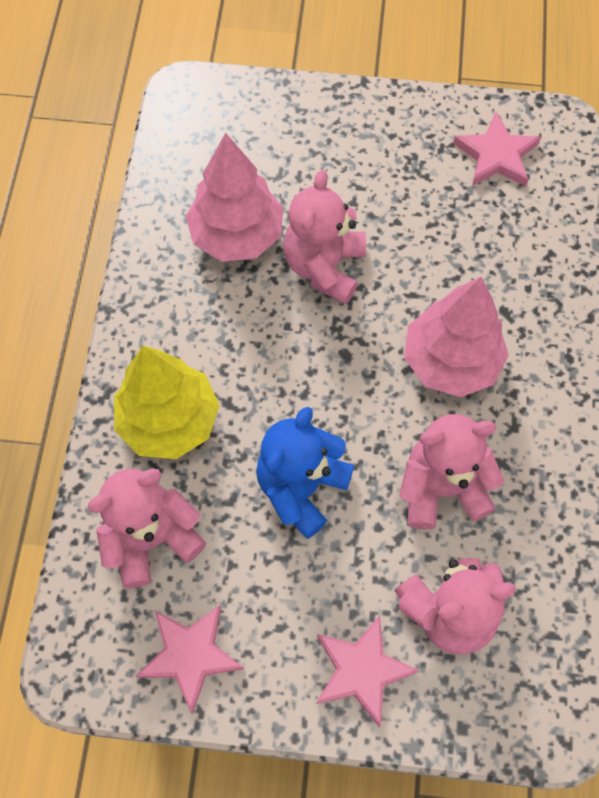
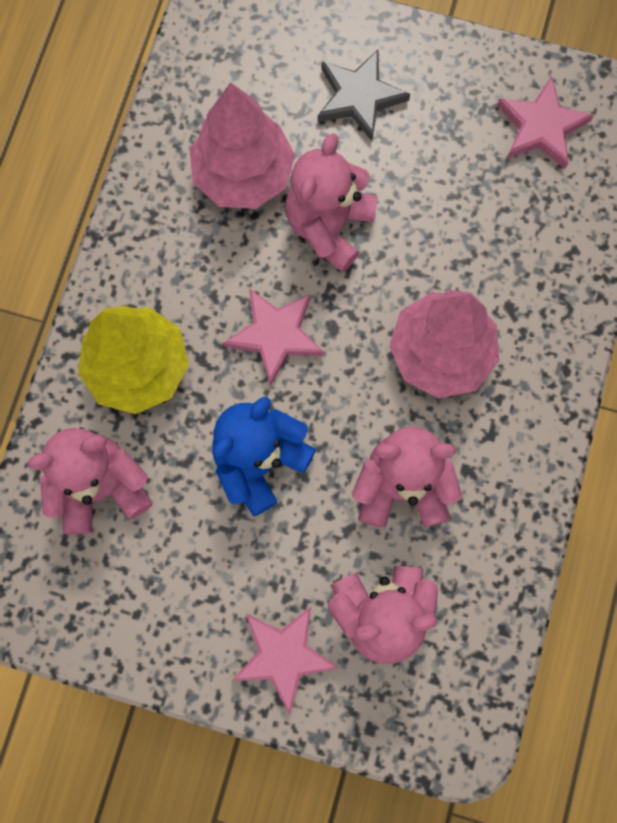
camera: 10 degrees right, 10 degrees up
(190, 655) = (119, 610): pink star -> pink star (275, 335)
(329, 155) = (359, 97): none -> grey star

